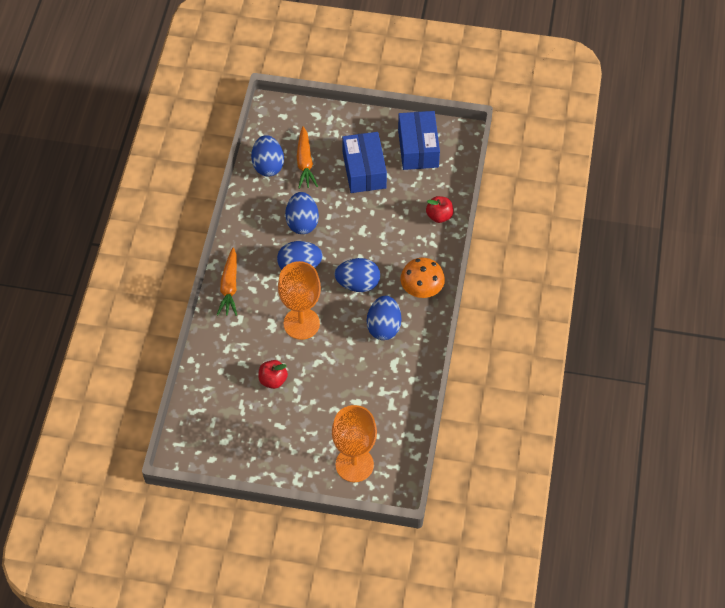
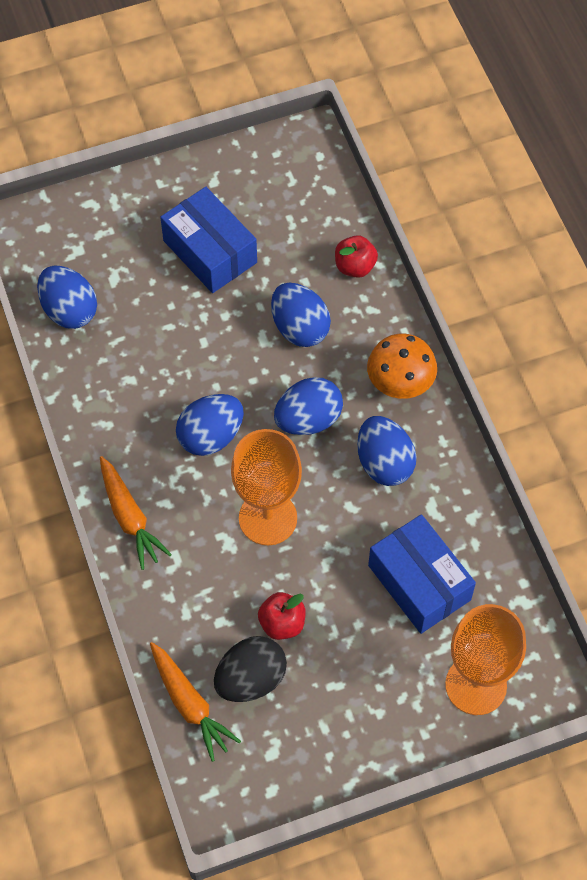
camera: 30 degrees left, 5 degrees up
(238, 399) = (251, 679): none -> black egg
(302, 222) = (172, 370): blue egg -> blue egg (299, 328)
(305, 163) = (120, 281): orange carrot -> orange carrot (190, 704)
(418, 148) = (263, 185): blue box -> blue box (419, 582)

